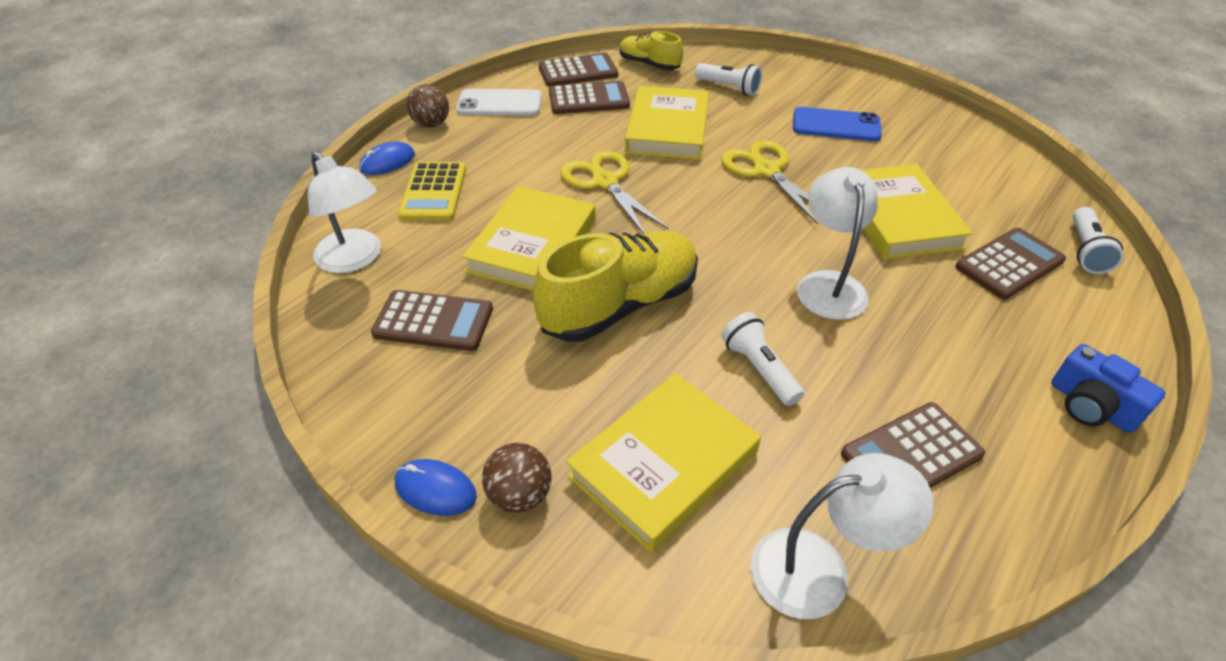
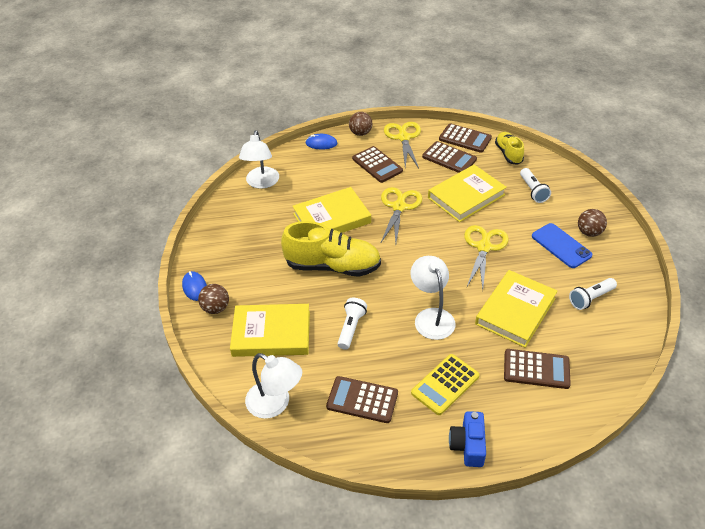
camera: 45 degrees right, 0 degrees up
(433, 321) = (260, 227): brown calculator -> brown calculator (377, 165)
(434, 192) = (322, 169): yellow calculator -> yellow calculator (445, 384)
(499, 103) = (403, 138): white phone -> yellow scissors
(828, 284) = (431, 317): white lamp -> white lamp turned 60 degrees counterclockwise
(840, 99) = (589, 232): none -> brown ball
(1085, 251) = (591, 393): white flashlight -> white flashlight (590, 298)

